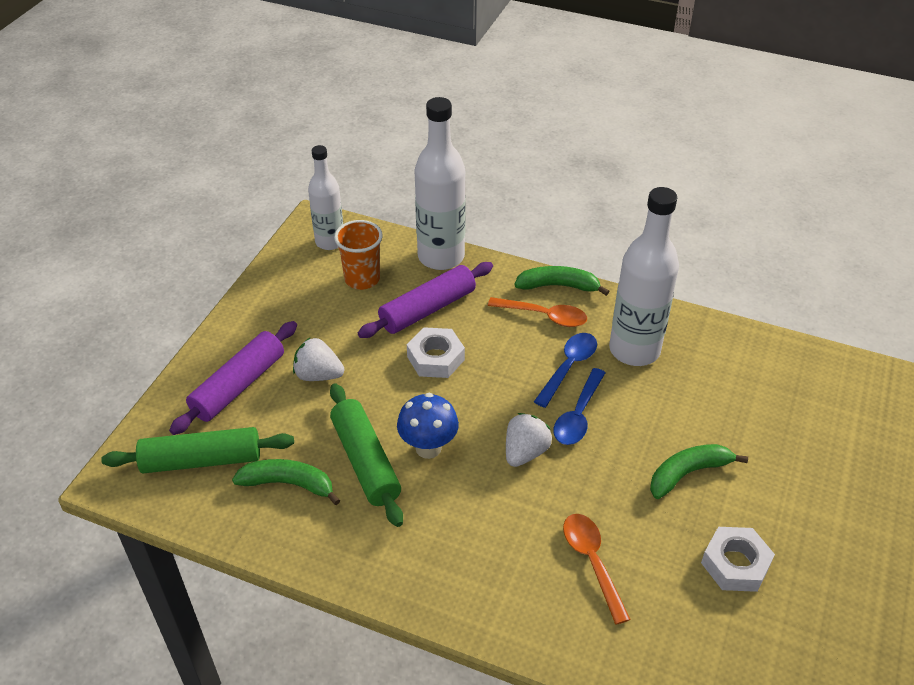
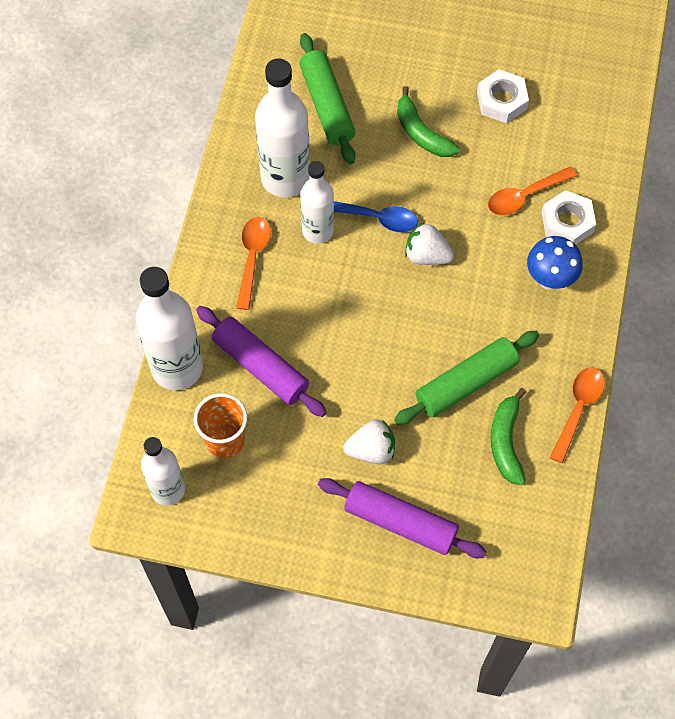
camera: 100 degrees left, 20 degrees up
(201, 460) = (498, 527): green rolling pin -> green rolling pin (327, 105)
(303, 559) = (578, 409): none -> orange spoon
(318, 375) = (371, 450): white strawberry -> white strawberry turned 105 degrees counterclockwise
(428, 448) = (439, 334): blue mushroom -> blue mushroom (550, 279)
(435, 358) = (328, 347): white nut -> white nut (567, 222)
(558, 286) = (206, 250): green banana -> none
(568, 367) = (317, 231): blue spoon -> white bottle

